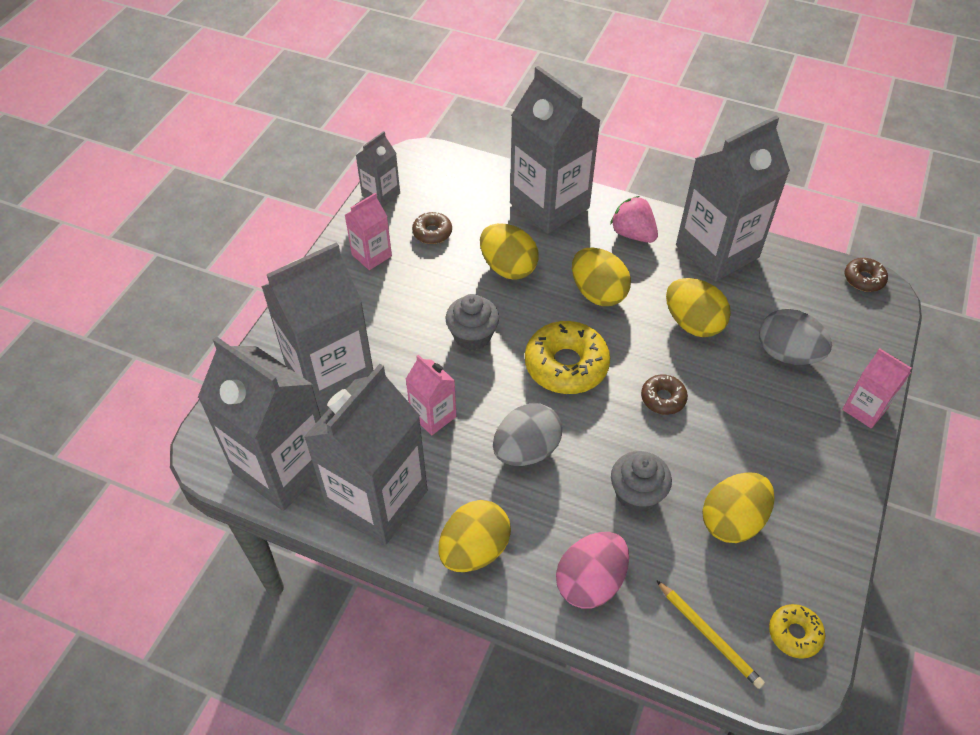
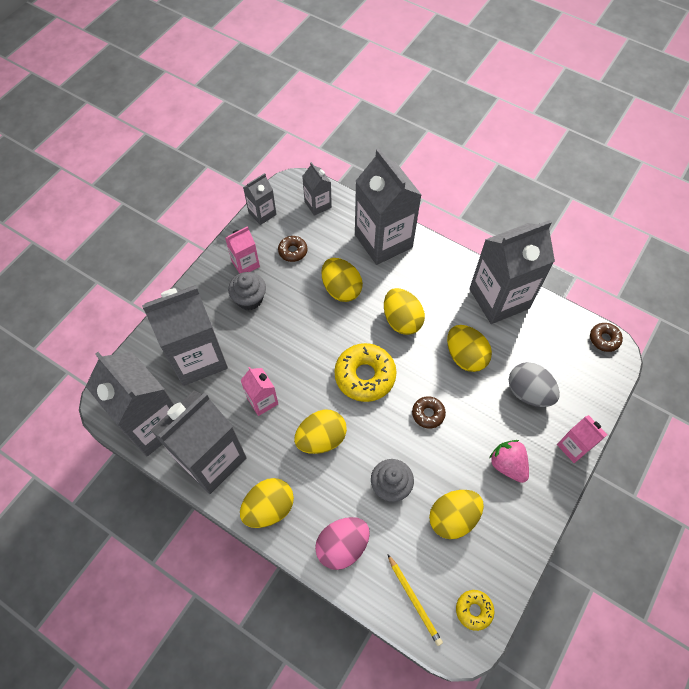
camera: 10 degrees right, 10 degrees up
(452, 175) = (318, 204): none -> grey carton
(472, 336) = (303, 341): grey cupcake -> grey cupcake (249, 299)
(526, 450) = (321, 438): grey egg -> yellow egg
(633, 234) = (439, 274): pink strawberry -> pink strawberry (507, 465)

